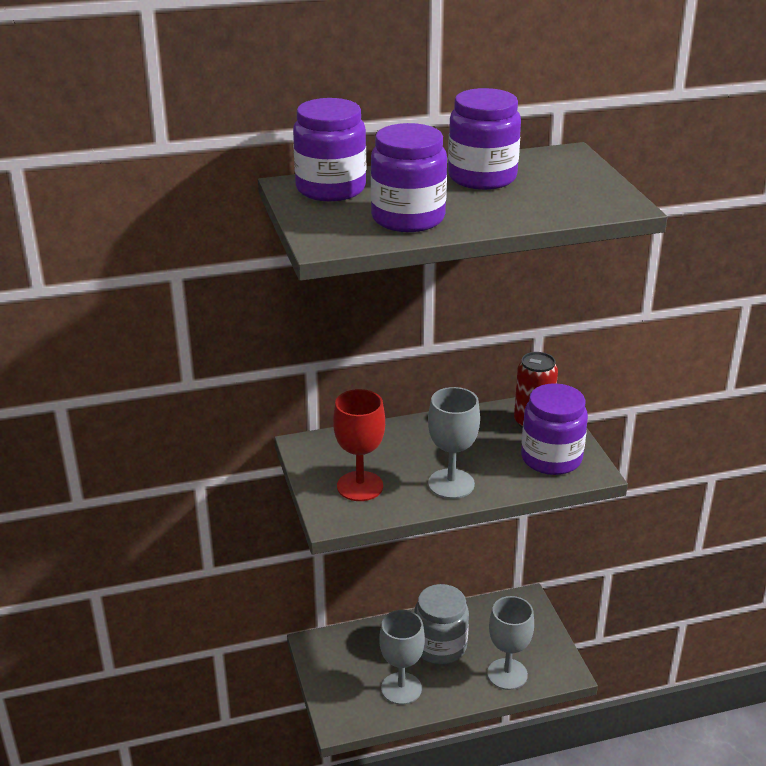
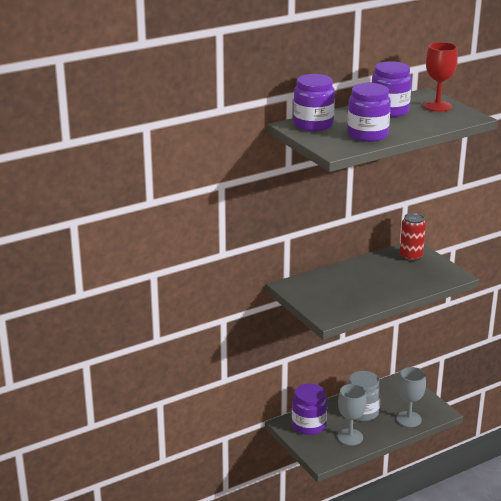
camera: 15 degrees left, 5 degrees down
(360, 486) = (333, 301): red goblet -> red goblet (437, 106)
(451, 484) = (383, 293): grey goblet -> none
(551, 458) = (431, 273): purple jar -> purple jar (308, 425)

